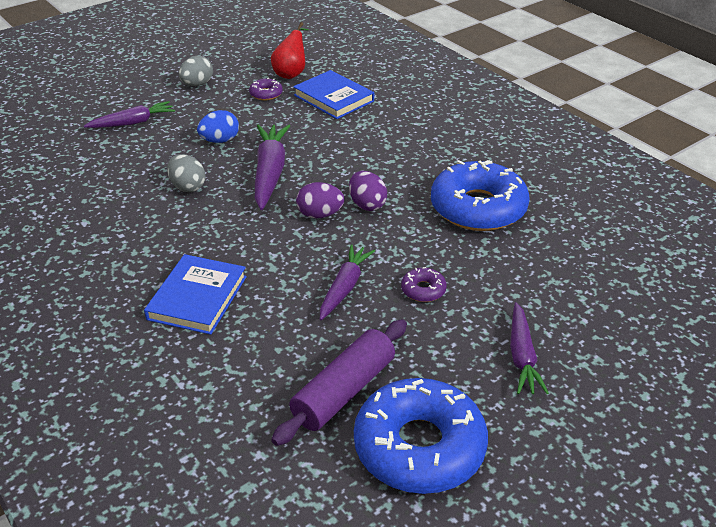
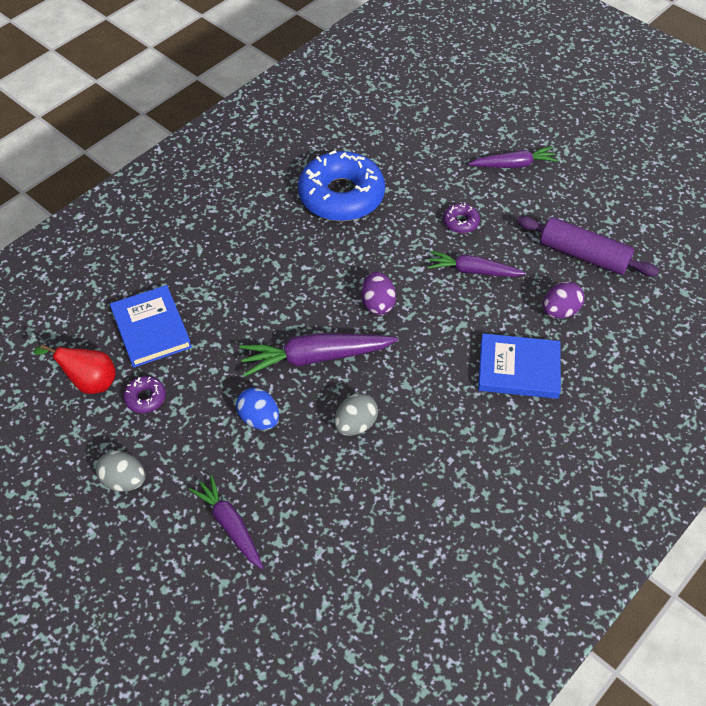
camera: 100 degrees left, 15 degrees up
(333, 98) = (151, 329): blue book -> blue book turned 60 degrees counterclockwise
(367, 204) = (354, 271): purple egg -> purple egg (560, 311)
(419, 447) = (614, 211): blue donut -> none

